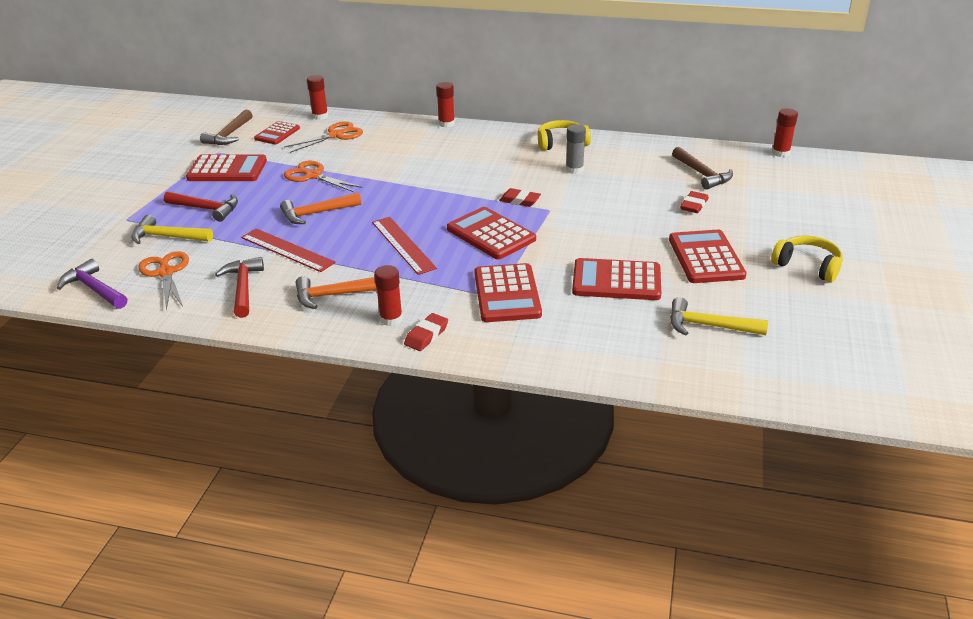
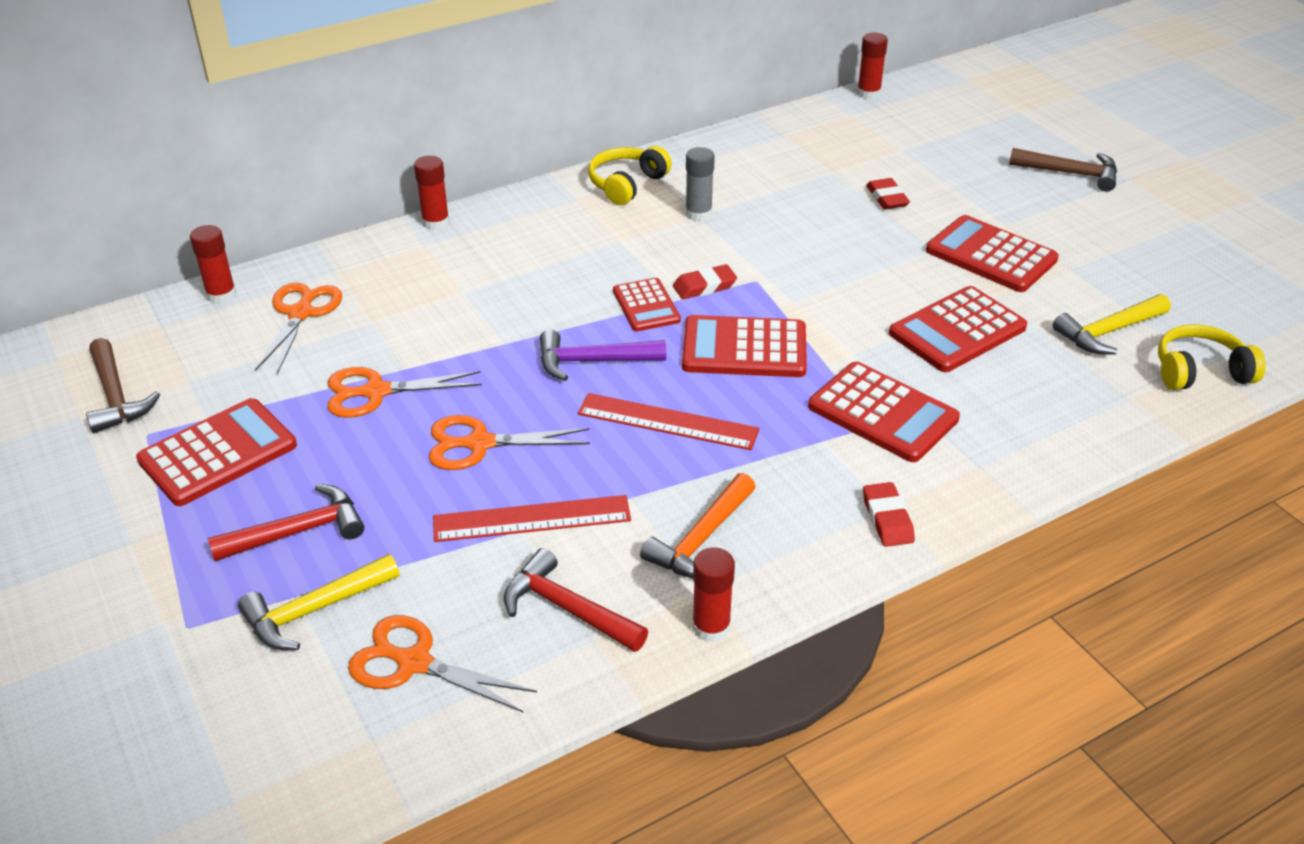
camera: 45 degrees left, 5 degrees up
(94, 289) = (344, 763): purple hammer -> purple hammer (593, 361)
(277, 134) = (199, 355): red calculator -> red calculator (646, 306)
(317, 213) = (480, 444): orange hammer -> orange scissors
(391, 319) = (817, 525): red glue stick -> red glue stick (711, 627)
(702, 174) = (836, 155): brown hammer -> brown hammer (1070, 173)
(807, 266) = (1082, 216): yellow headphones -> yellow headphones (1200, 371)

